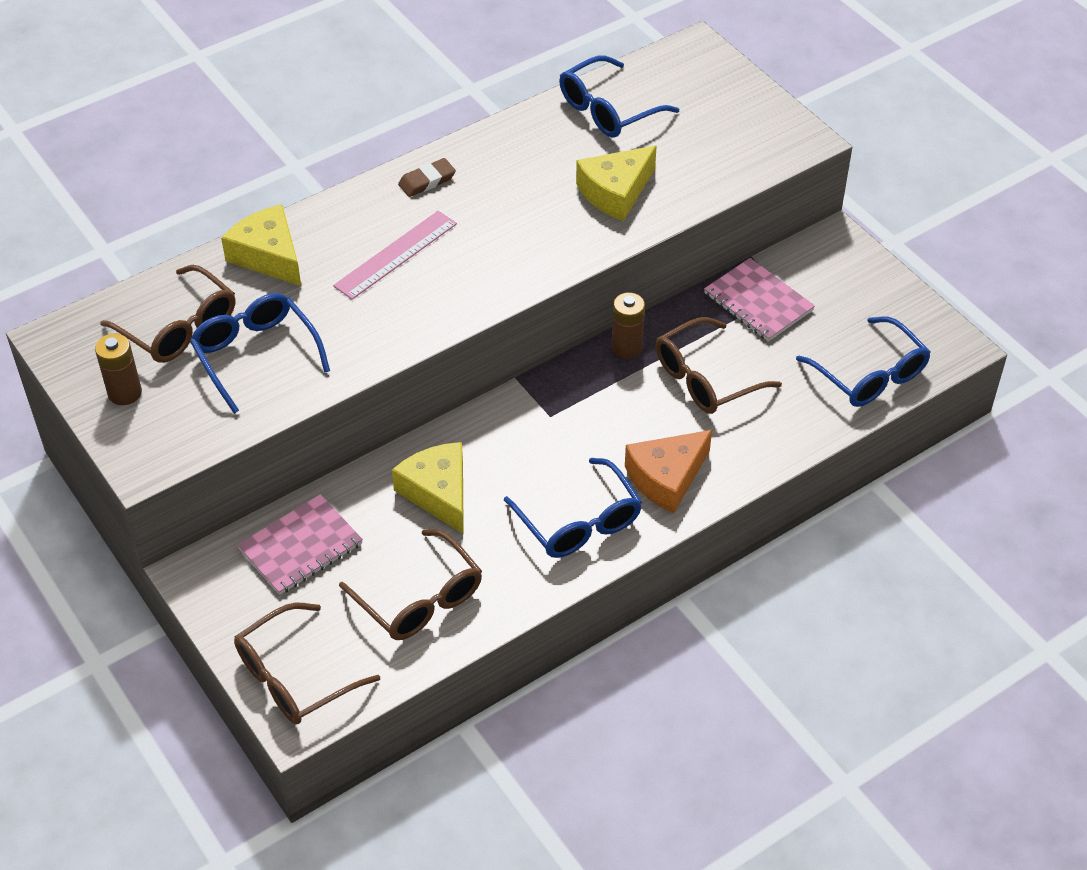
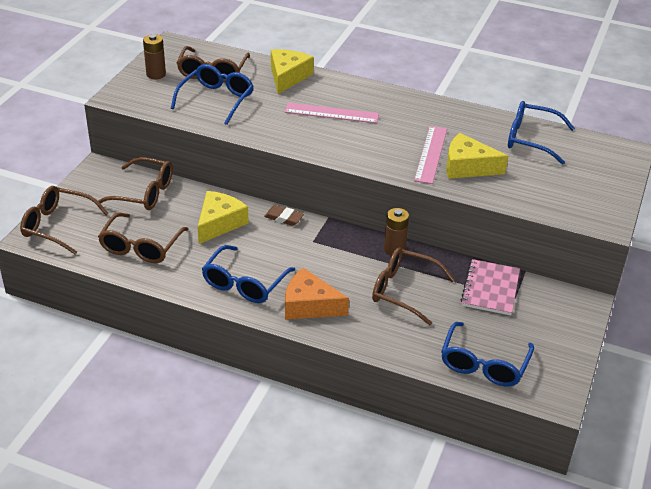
camera: 55 degrees right, 10 degrees down
(301, 547) = (143, 193): pink notebook -> brown glasses
(427, 181) = (397, 102): brown eraser -> brown eraser (284, 218)
(564, 210) = (431, 154): none -> pink ruler

